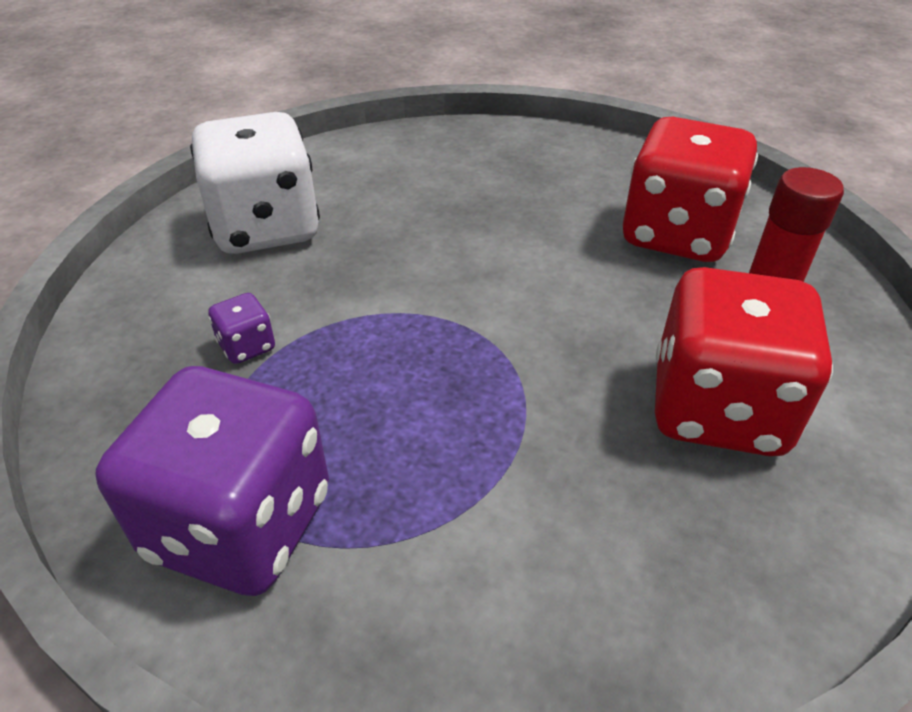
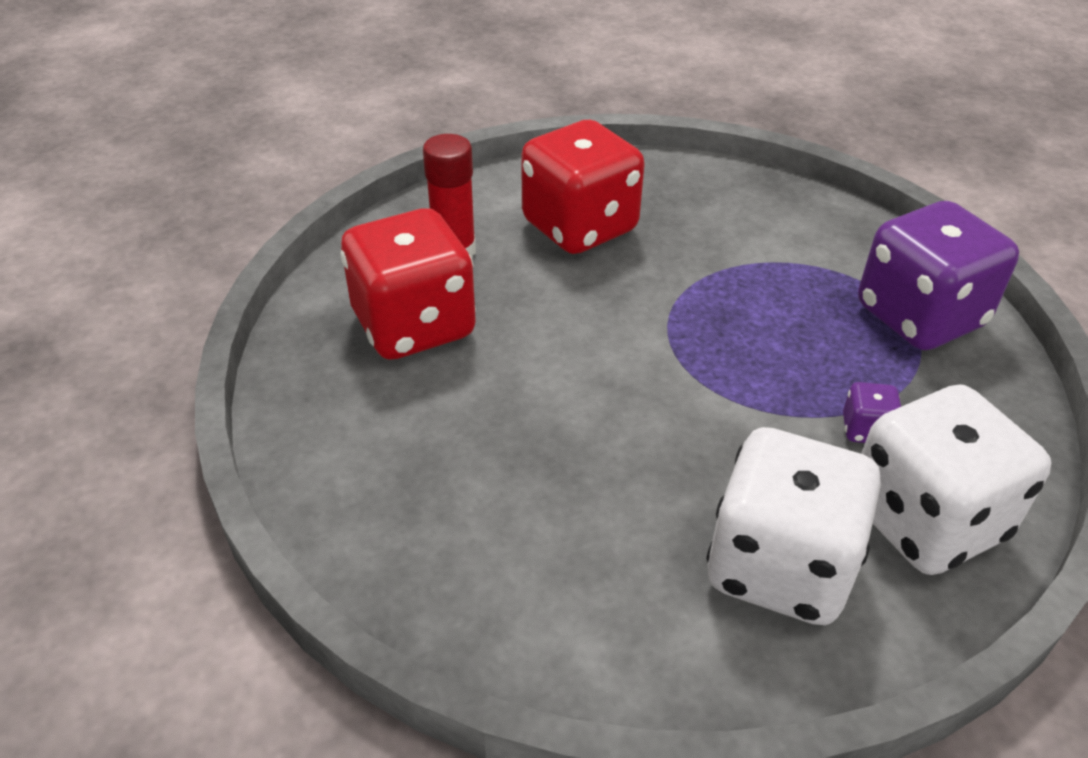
camera: 140 degrees left, 0 degrees up
(169, 301) = (925, 520): none -> white dice

